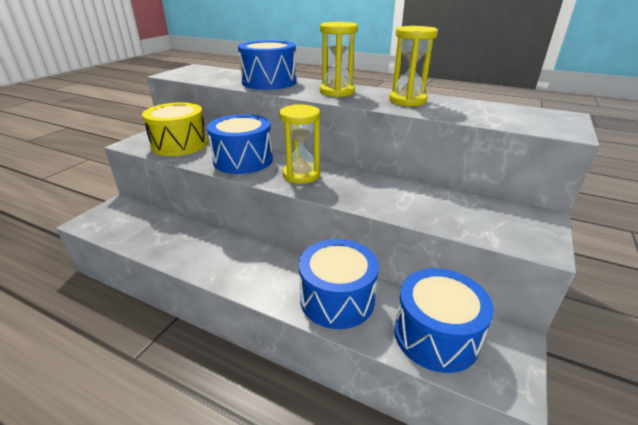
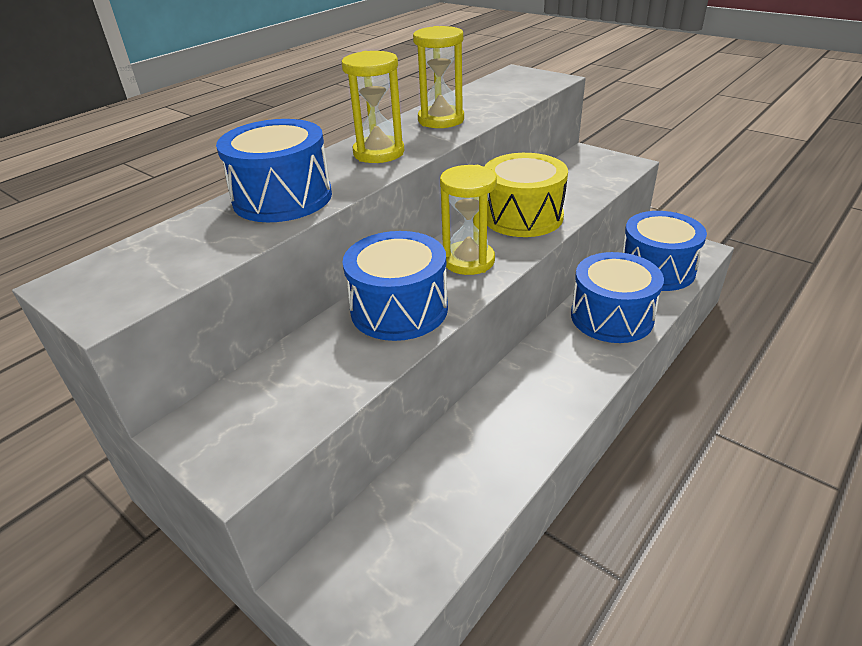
camera: 75 degrees left, 5 degrees up
(179, 144) = (288, 387): yellow drum -> yellow drum (522, 216)

